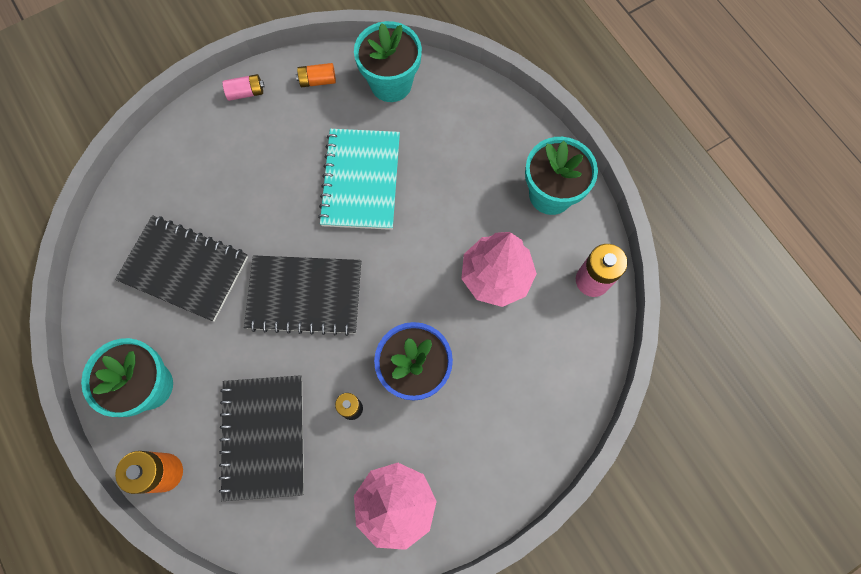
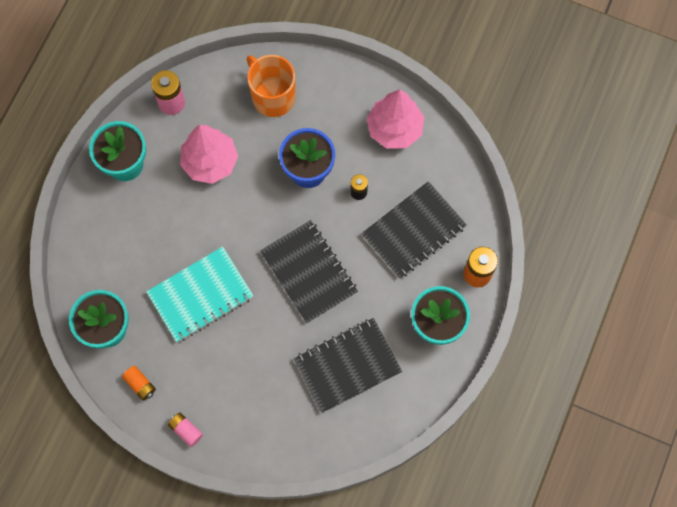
camera: 125 degrees left, 0 degrees up
(184, 269) = (347, 365): black notebook -> black notebook turned 75 degrees clockwise
(529, 392) = (272, 96): none -> orange mug

